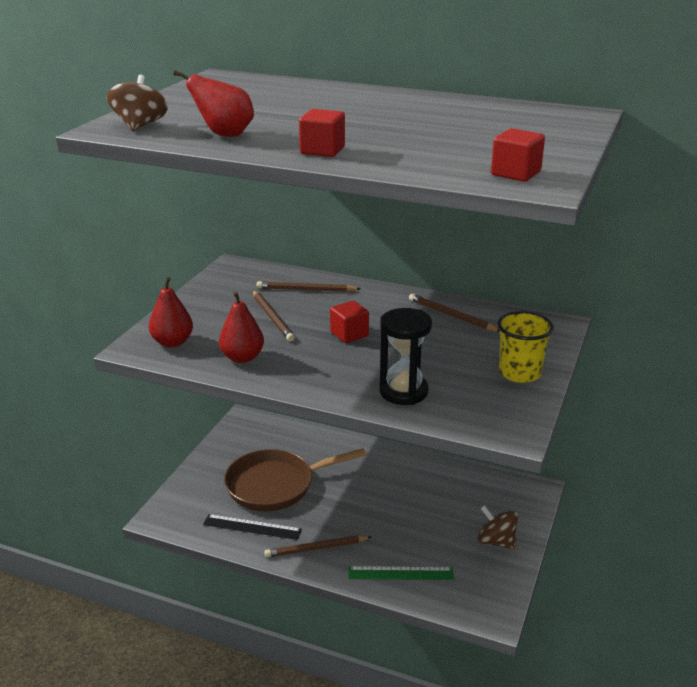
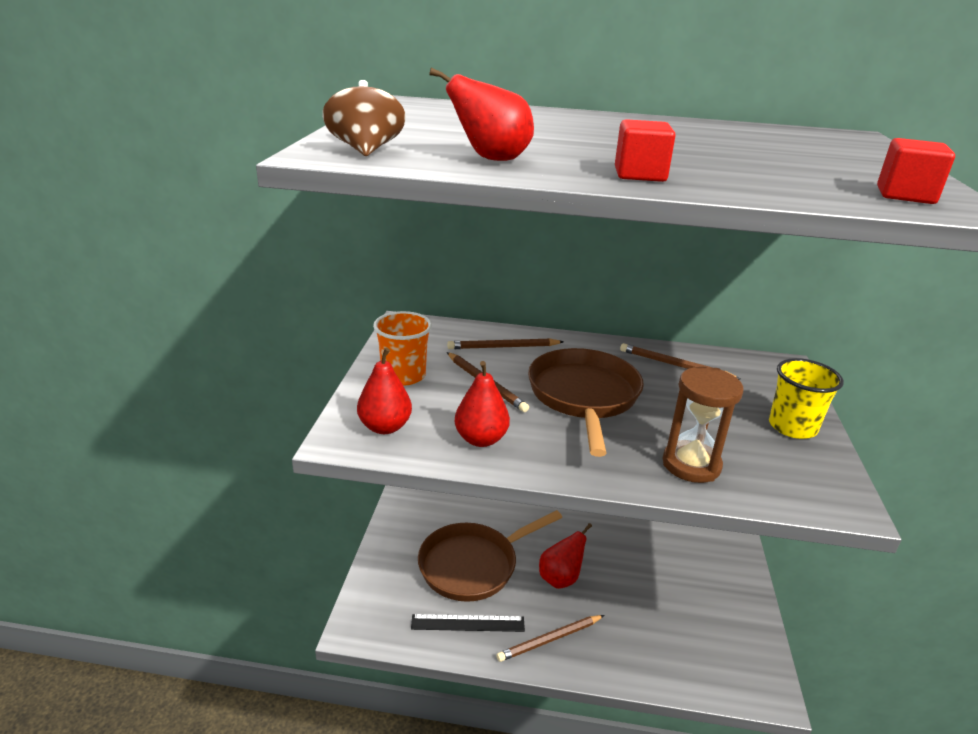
camera: 15 degrees left, 0 degrees up
(208, 306) = (403, 375): none -> orange cup
(348, 505) = (560, 578): none -> red pear
(349, 334) = (584, 397): red cube -> brown pan
(400, 573) = (652, 656): green ruler -> none
(403, 392) = (691, 465): black hourglass -> brown hourglass
(496, 541) = (728, 599): brown spinning top -> none

